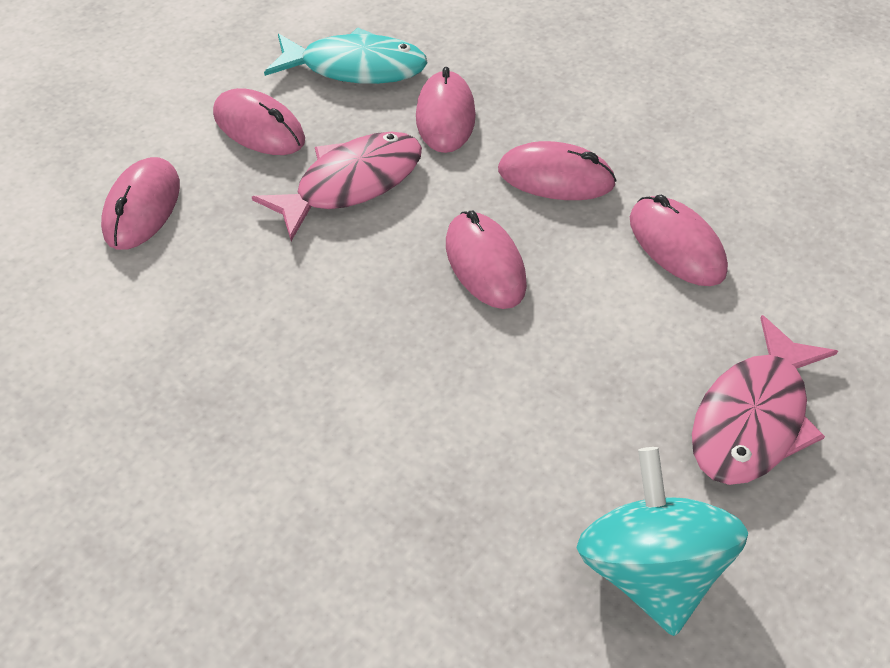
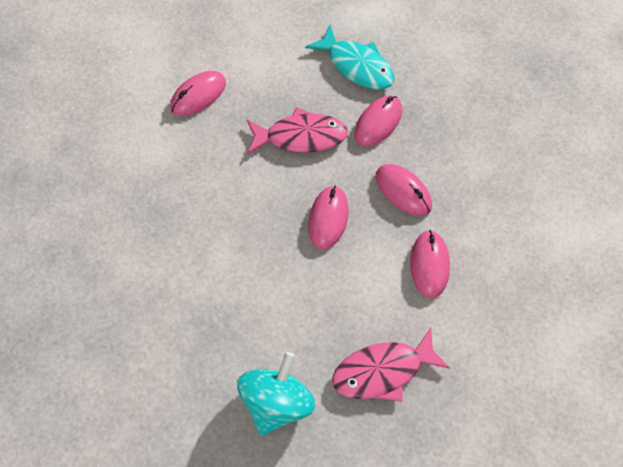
camera: 35 degrees right, 10 degrees up
(259, 128) = (282, 78): pink mouse -> none

